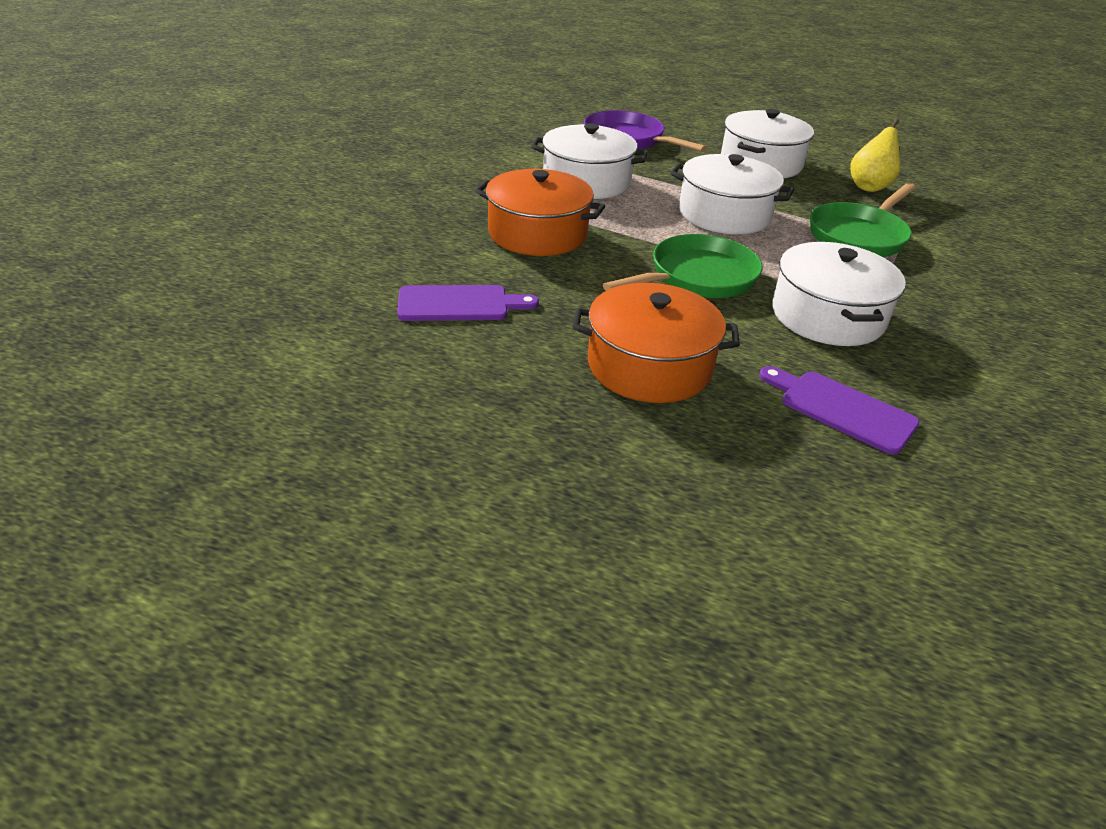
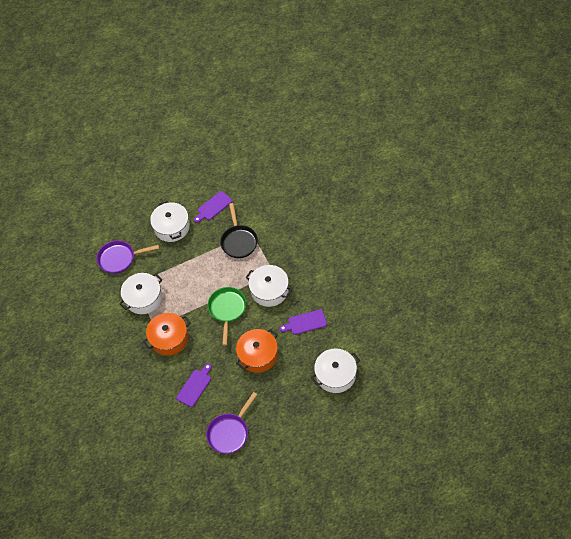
camera: 45 degrees left, 20 degrees up
(376, 409) = (230, 432): none -> purple pan
(724, 214) = (197, 271): white pot -> white pot (335, 375)
(859, 236) = (239, 241): green pan -> black pan
(869, 187) = (213, 207): yellow pear -> purple cutting board

